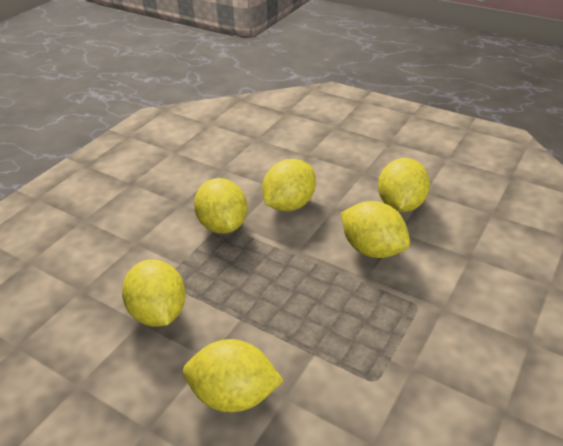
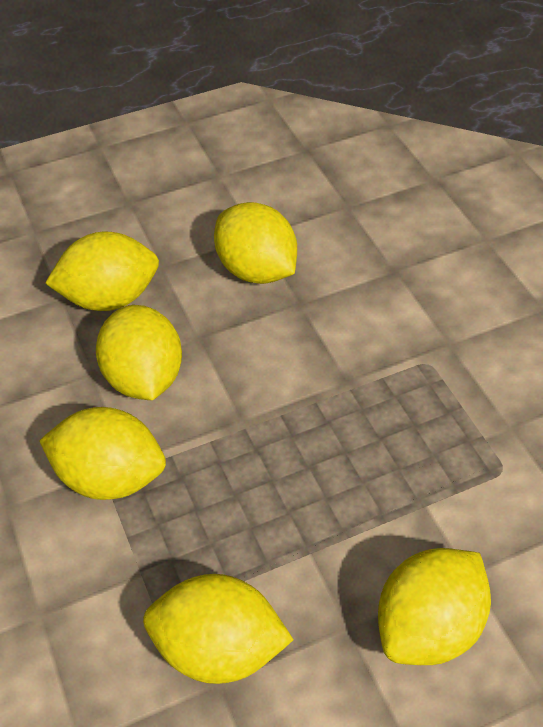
camera: 55 degrees left, 10 degrees up
(372, 249) = (307, 345): yellow lemon -> yellow lemon (110, 298)

